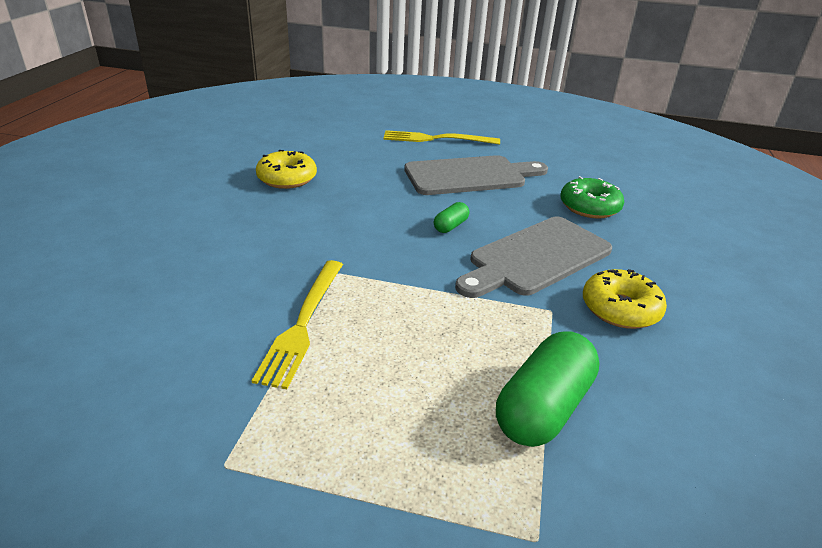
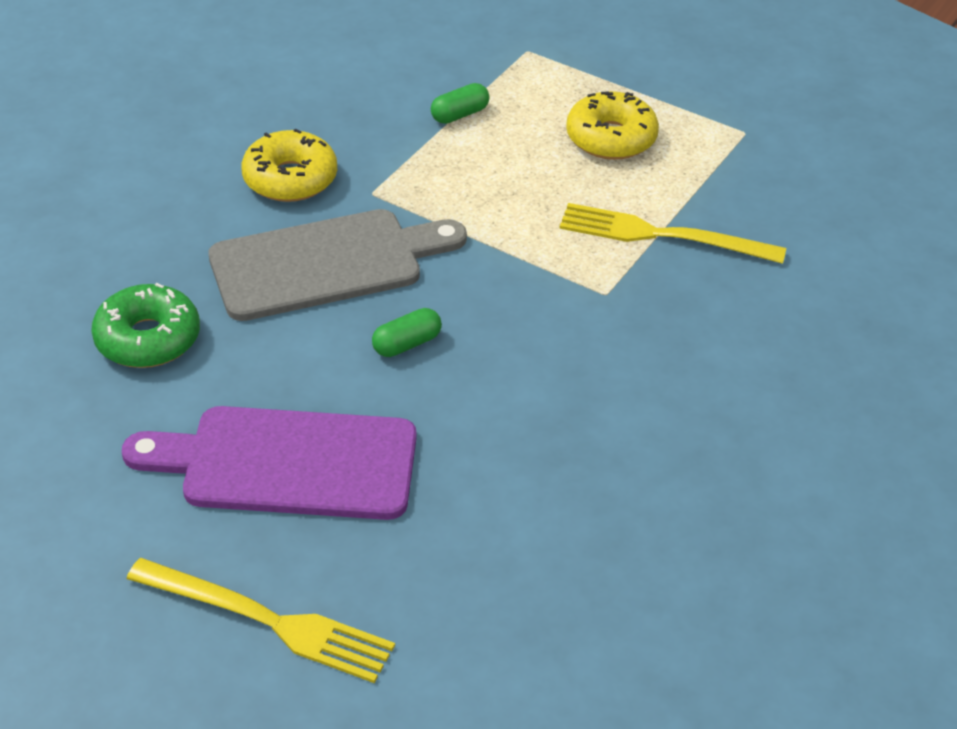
camera: 160 degrees left, 10 degrees up
(287, 178) = (644, 526): yellow donut -> yellow donut (611, 138)
(303, 323) = (662, 235): yellow fork -> yellow fork turned 105 degrees counterclockwise
(470, 176) = (287, 463): grey cutting board -> purple cutting board
(543, 408) = (459, 114): green capsule -> green capsule, size x0.48

